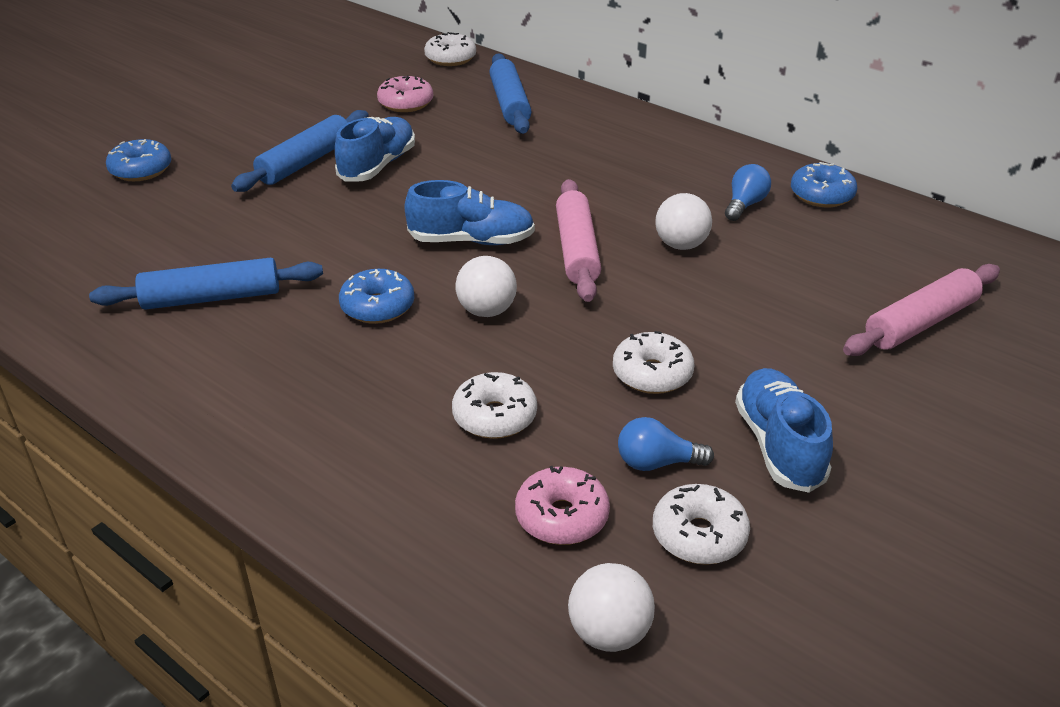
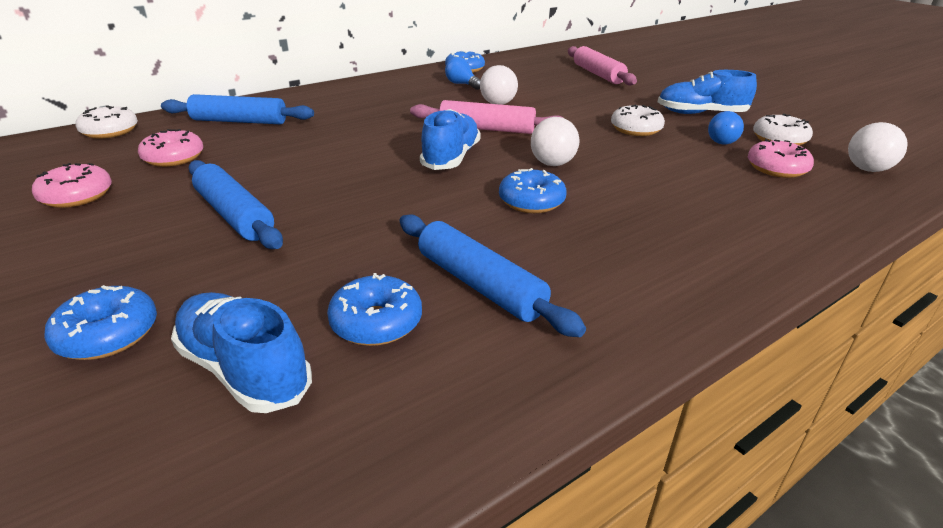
camera: 75 degrees left, 5 degrees down
(157, 260) = (376, 322): none -> blue donut
(212, 297) = (479, 285): blue rolling pin -> blue rolling pin turned 45 degrees counterclockwise
(320, 93) = (77, 196): none -> pink donut
(378, 166) = (286, 181): blue shoe -> blue shoe (244, 369)
(494, 416) = (680, 175): white donut -> none

